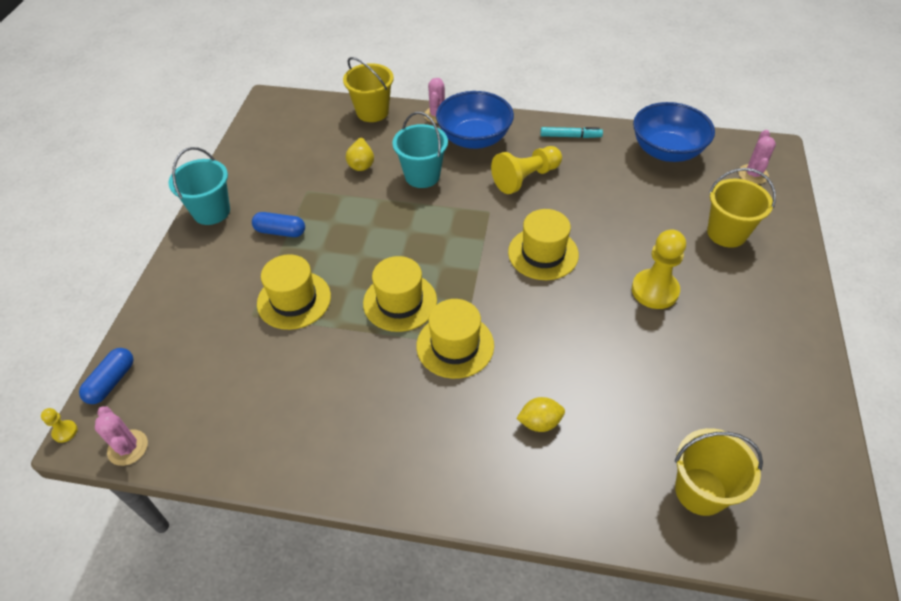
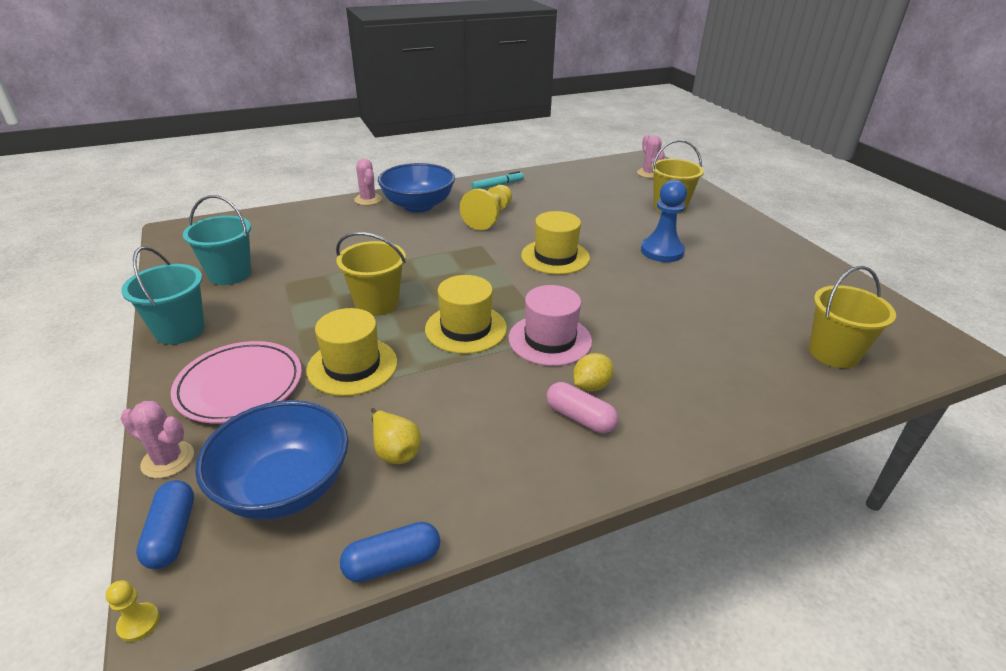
camera: 35 degrees left, 15 degrees down
(128, 448) = (259, 590): pink cactus -> pink cactus (168, 460)
(215, 282) = (240, 386): none -> pink plate
(280, 232) = (283, 320): blue capsule -> blue capsule (392, 562)
(361, 164) = (325, 248): yellow pear -> yellow pear (395, 451)
(372, 112) = (301, 212): yellow bucket -> yellow bucket (377, 303)
(410, 433) = (580, 418): none -> pink capsule
(422, 176) = (395, 240): turquoise bucket -> turquoise bucket (230, 274)
(455, 345) = (550, 340): yellow hat -> pink hat
(539, 422) = (677, 362): yellow lemon -> yellow lemon (591, 386)
(654, 290) = (662, 251): yellow pawn -> blue pawn
(666, 151) = (578, 176): blue bowl -> blue bowl (284, 487)

